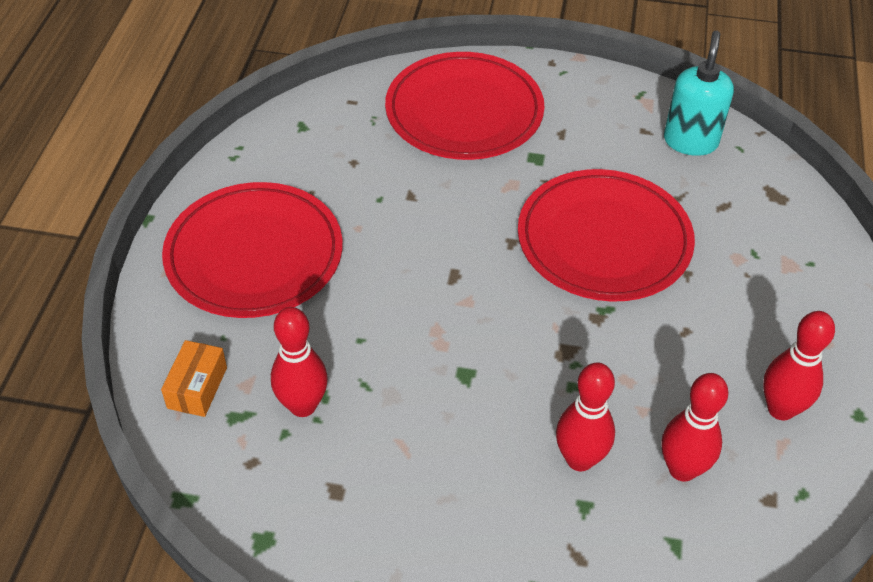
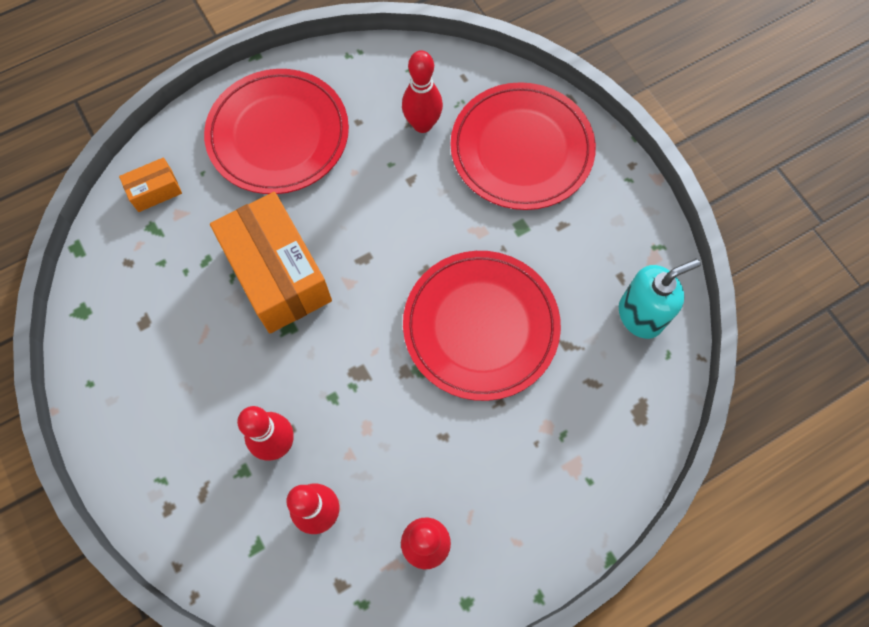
camera: 50 degrees right, 20 degrees up
(303, 406) = (188, 256): red bowling pin -> red bowling pin (422, 124)
(401, 348) = (277, 274): none -> orange box

